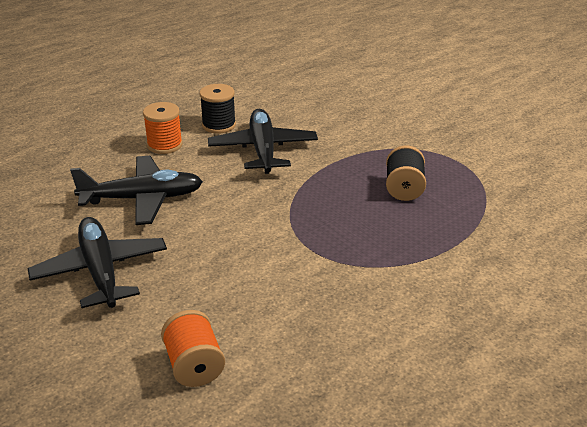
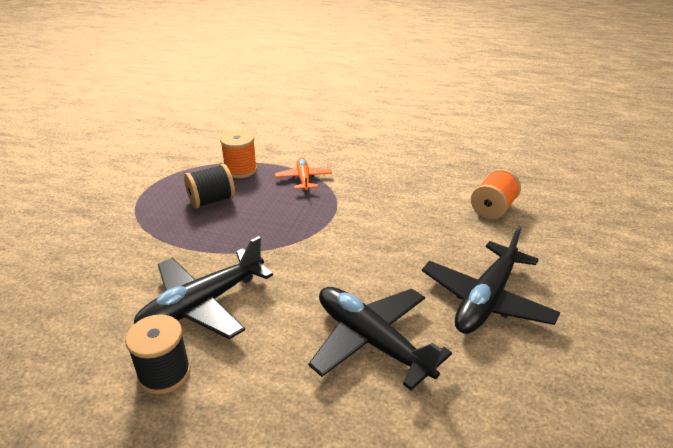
camera: 125 degrees left, 0 degrees up
(164, 145) = (251, 396): orange spool -> orange spool (240, 170)
(396, 255) = (303, 179): none -> orange plane

